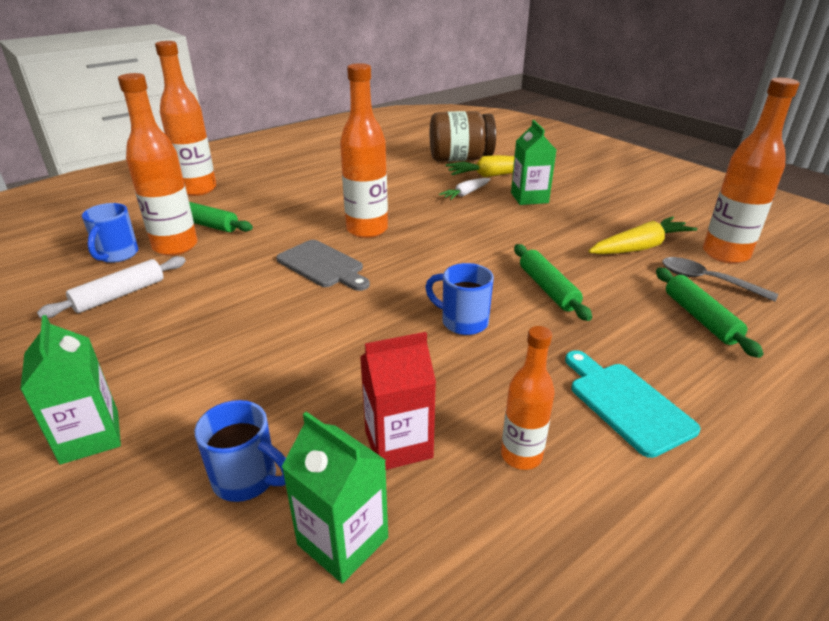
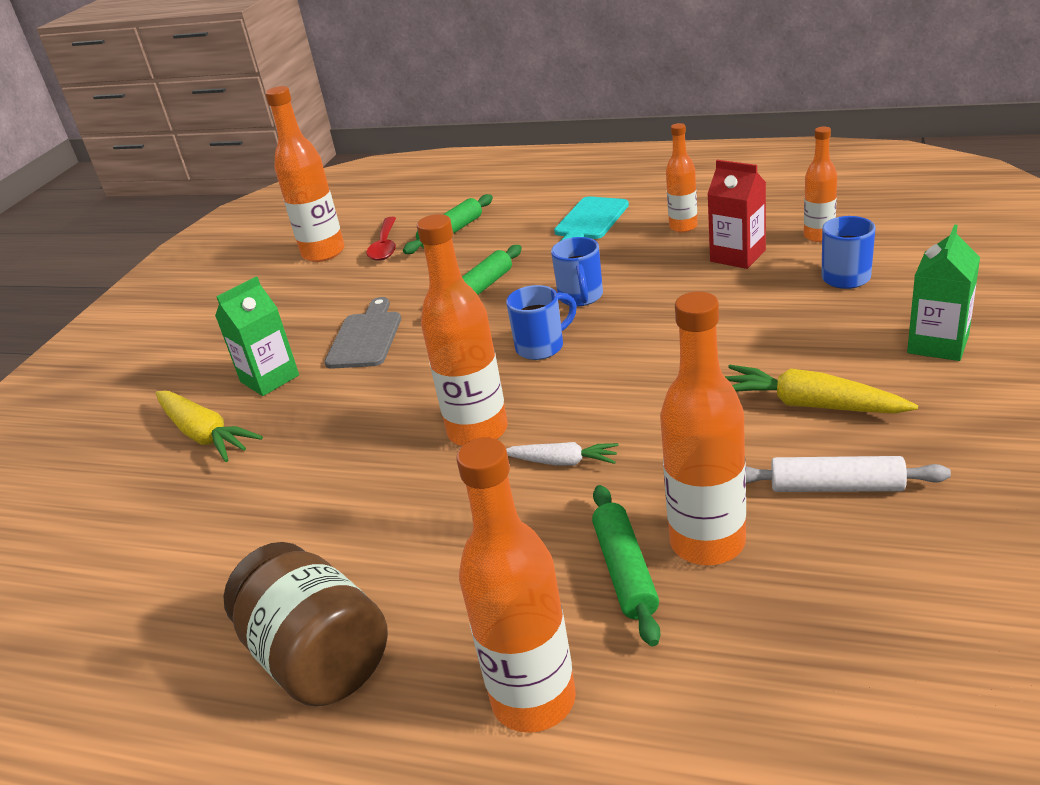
camera: 120 degrees left, 0 degrees up
(117, 255) = (796, 574): blue mug -> blue mug (541, 347)
(322, 266) = (592, 407): grey cutting board -> grey cutting board (366, 337)
(343, 541) = (819, 236): green carton -> orange bottle
(460, 159) = (148, 495): brown jar -> brown jar (319, 658)
(465, 194) = (295, 423): white carrot -> white carrot (562, 462)
(640, 247) = (348, 284): yellow carrot -> yellow carrot (810, 405)
(707, 280) = (385, 246): grey spoon -> red spoon

